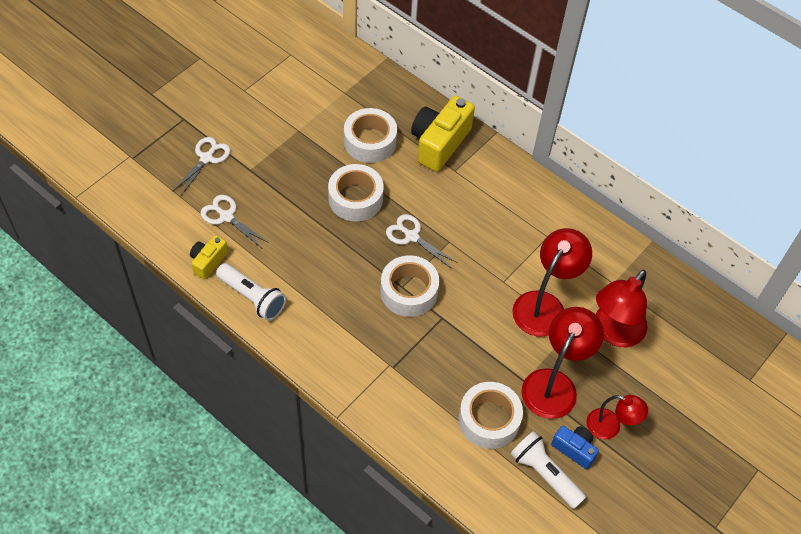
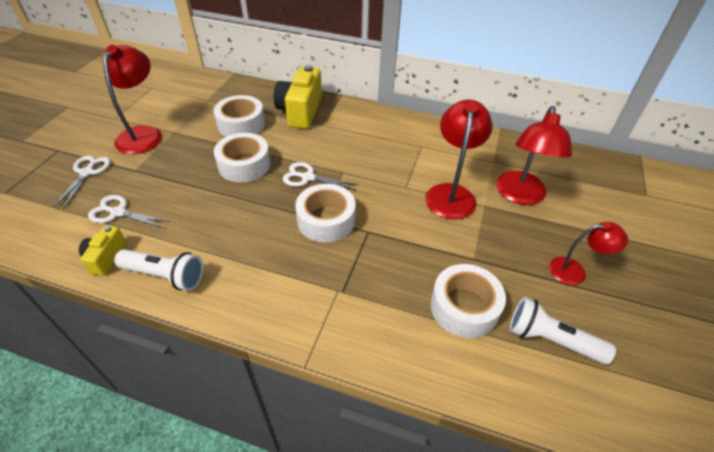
camera: 20 degrees left, 10 degrees down
(554, 384) = (501, 252): red lamp -> red lamp (143, 134)
(574, 449) = (560, 304): blue camera -> none

